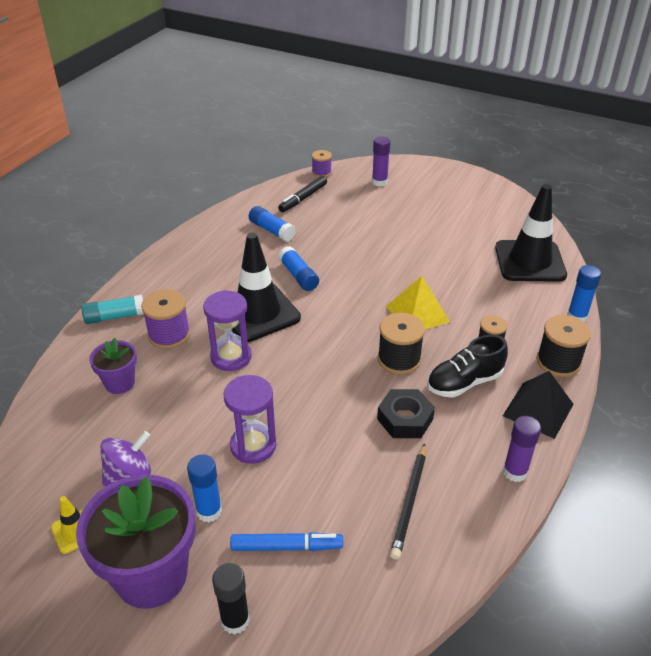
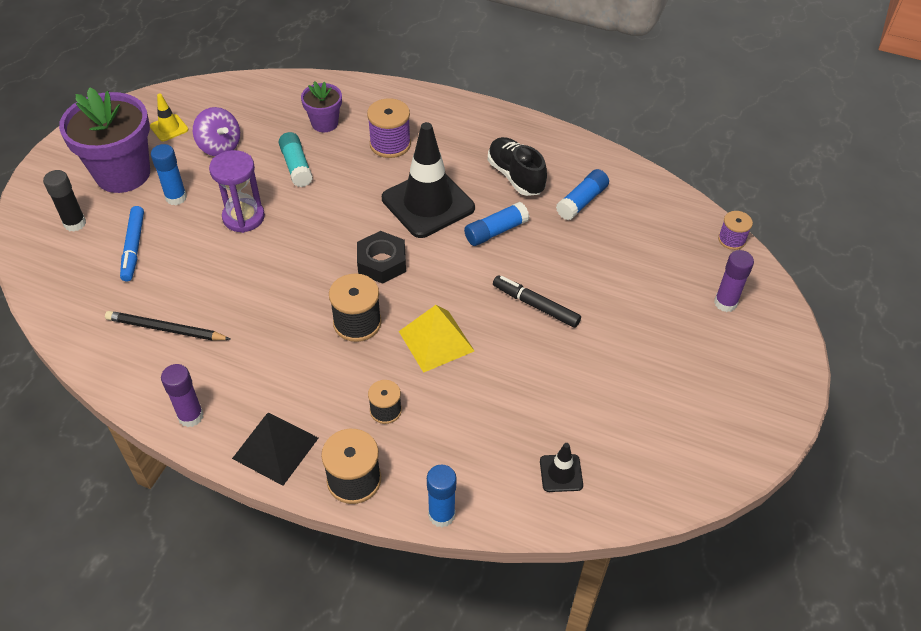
camera: 85 degrees right, 10 degrees up
(115, 317) = (414, 105): turquoise glue stick -> turquoise glue stick (296, 166)
(231, 357) = (359, 190): purple hourglass -> none
(303, 198) = (660, 225): black marker -> black marker (535, 305)
(405, 419) = (269, 327): black nut -> black nut (382, 262)
(464, 382) = (320, 380): black shoe -> black shoe (515, 176)
(529, 261) = (561, 473): black traffic cone -> black traffic cone, size x0.44

